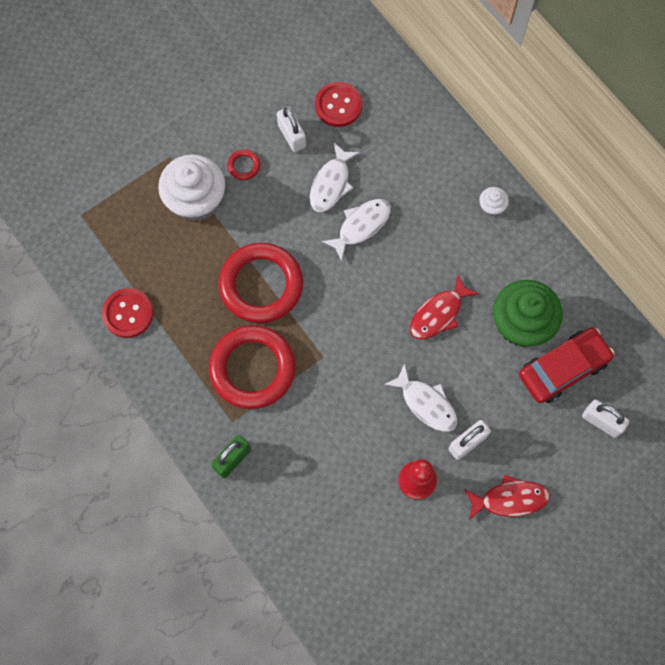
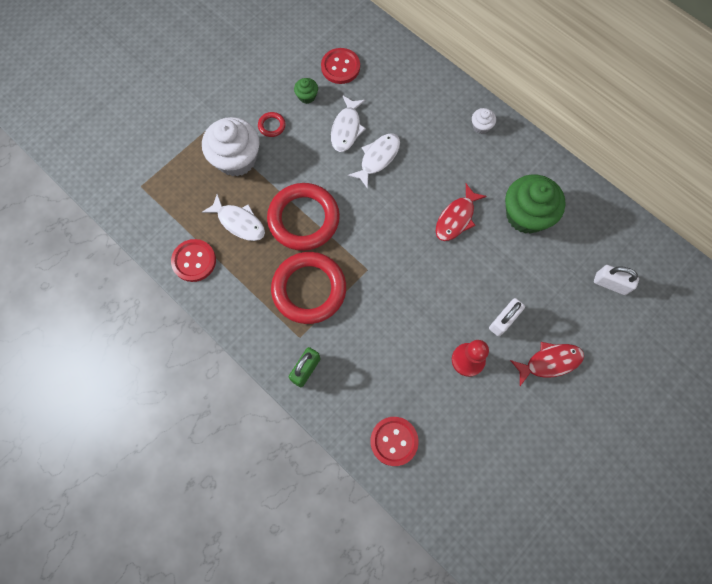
camera: 10 degrees left, 0 degrees up
(292, 136) = (307, 96): white padlock -> green cupcake
(315, 556) = (394, 441): none -> red button
(426, 403) = (461, 293): white fish -> white fish (239, 222)
(563, 369) = (568, 246): red car -> none

